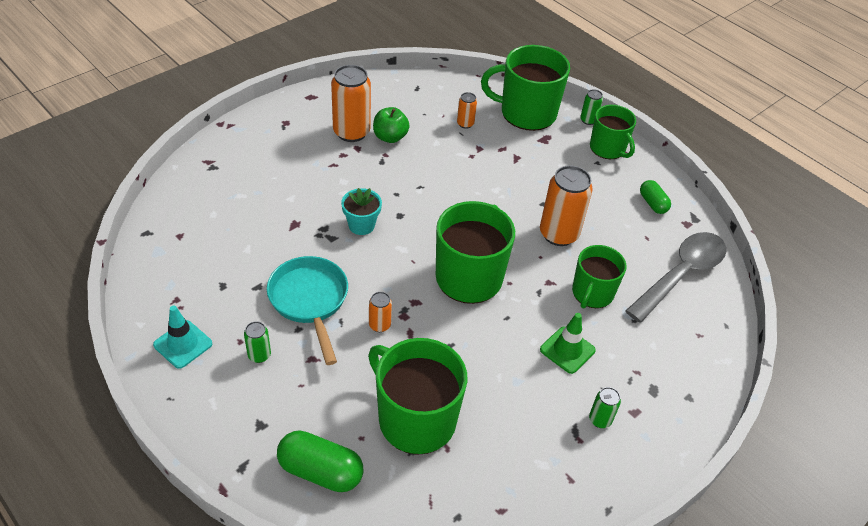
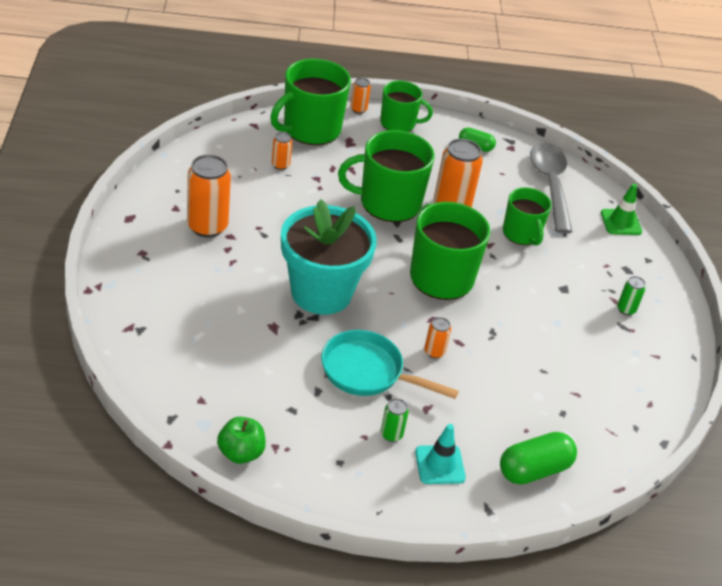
camera: 50 degrees left, 5 degrees down
(183, 344) = (330, 471): turquoise traffic cone -> turquoise traffic cone (440, 465)
(361, 225) = (321, 292): turquoise flower pot -> turquoise flower pot, size x2.25
(390, 137) = (242, 211): green apple -> green apple (241, 453)
(415, 419) = (538, 392): green mug -> green mug (388, 203)
(567, 350) = (556, 281): green traffic cone -> green traffic cone (621, 222)
(588, 120) = (358, 109): green can -> orange can

